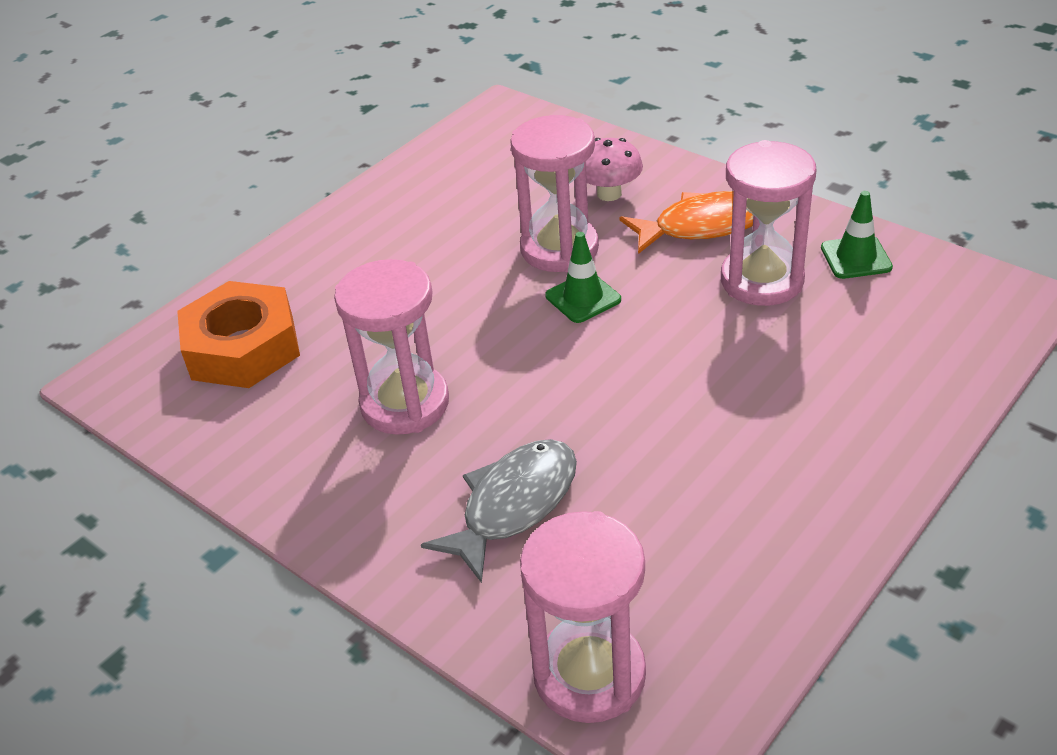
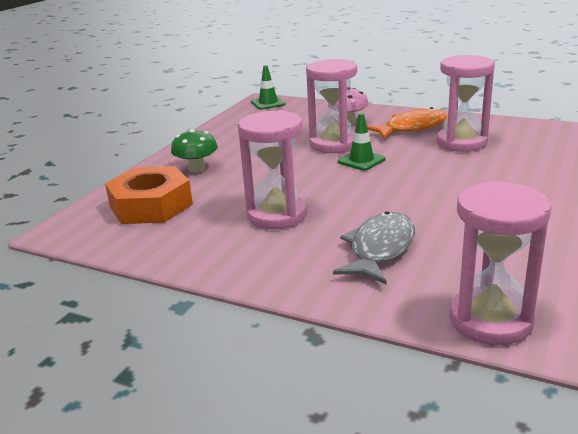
camera: 15 degrees left, 15 degrees down
(334, 273) = (197, 169): none -> green mushroom
(856, 258) = (507, 129): green traffic cone -> green traffic cone (268, 103)

